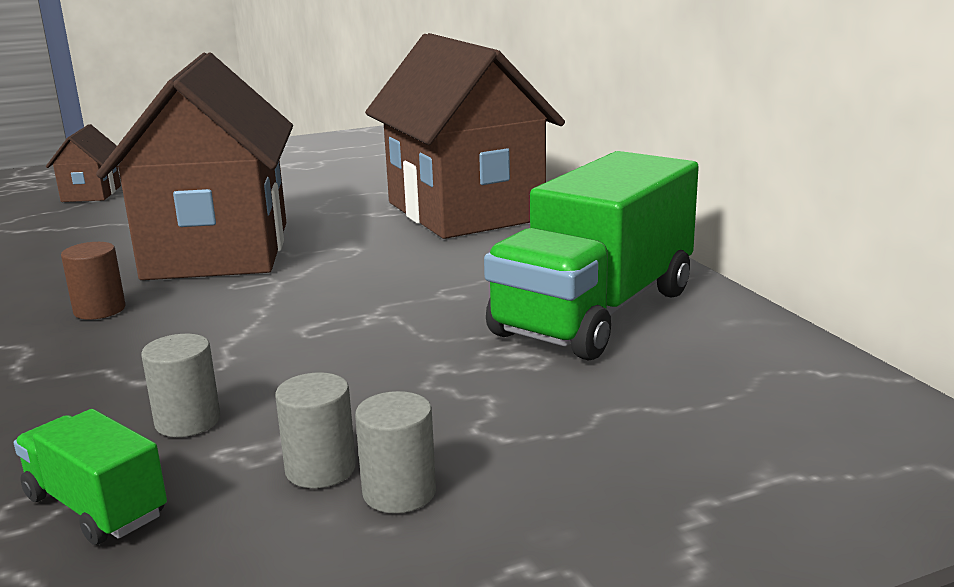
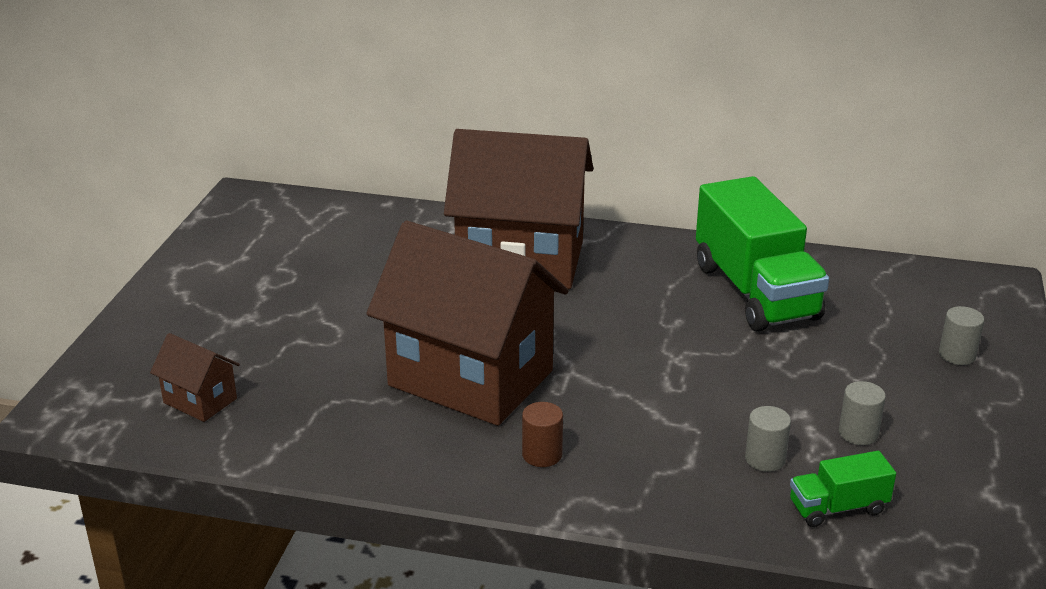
camera: 55 degrees left, 10 degrees up
(399, 492) = (899, 419): grey cylinder -> grey cylinder (957, 355)

